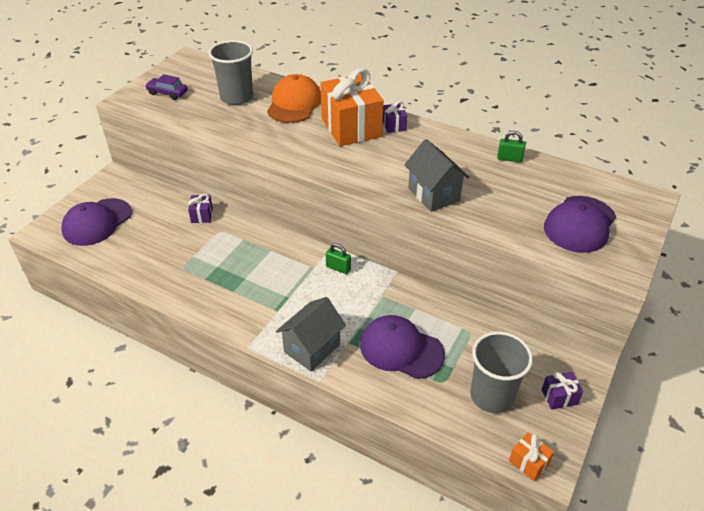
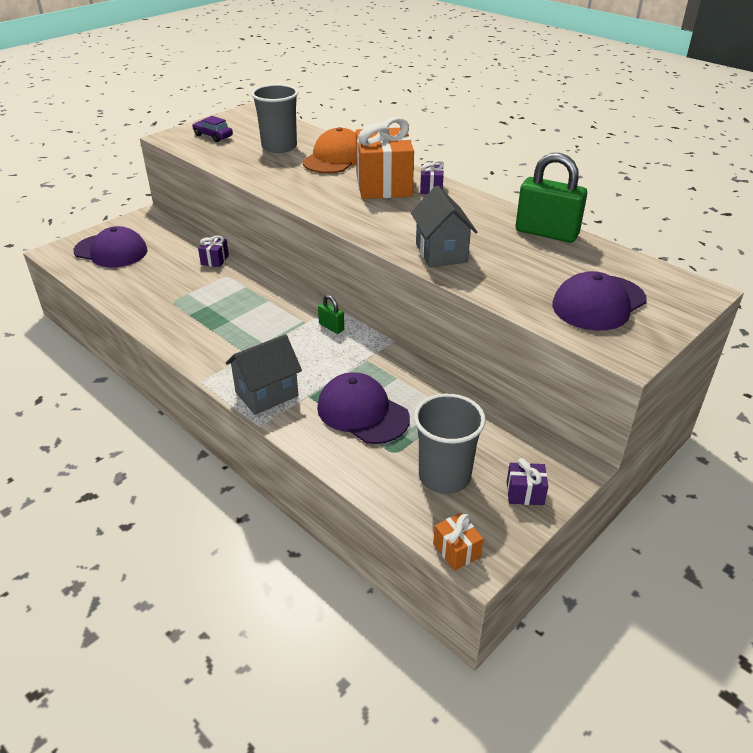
camera: 15 degrees right, 5 degrees down
(97, 222) = (111, 251): purple cap -> purple cap turned 120 degrees counterclockwise
(509, 159) = (546, 233): green padlock -> green padlock, size x2.13

